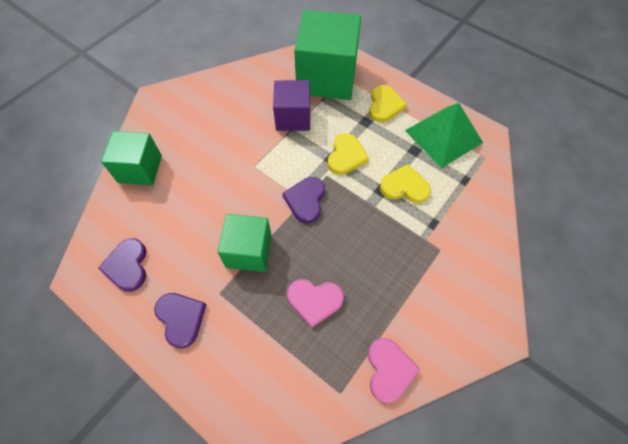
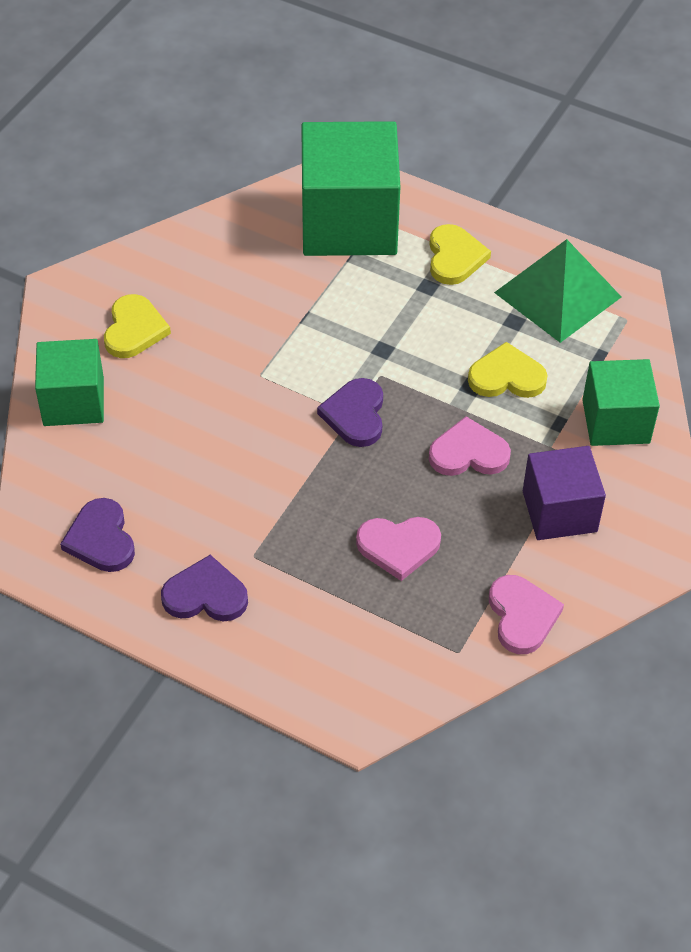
camera: 10 degrees left, 10 degrees down
(181, 318) = (205, 595): purple heart -> purple heart turned 45 degrees counterclockwise
(249, 251) = (284, 495): green cube -> green cube (615, 421)
(293, 117) = (306, 293): purple cube -> purple cube (559, 511)
(346, 156) = (406, 342): yellow heart -> yellow heart (134, 329)
(372, 237) = (468, 453): none -> pink heart

